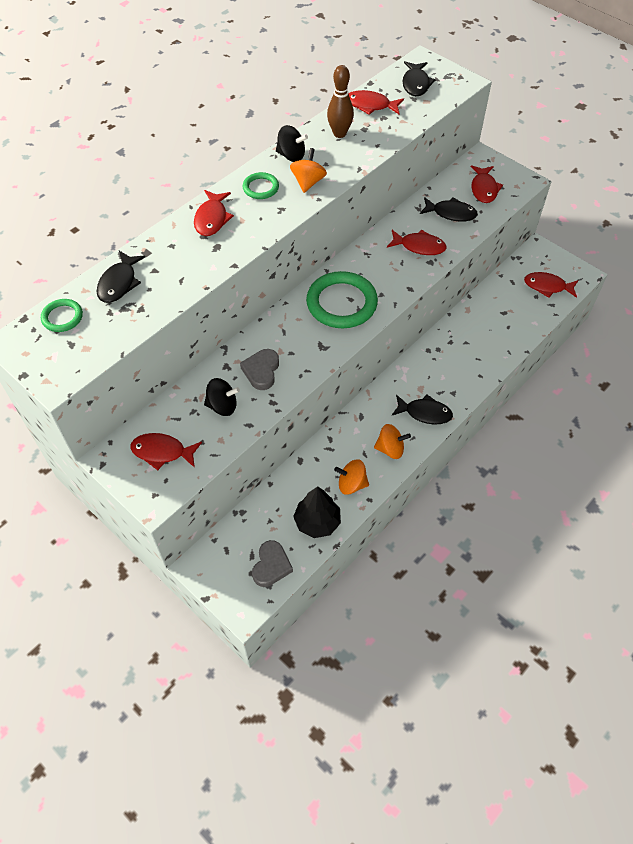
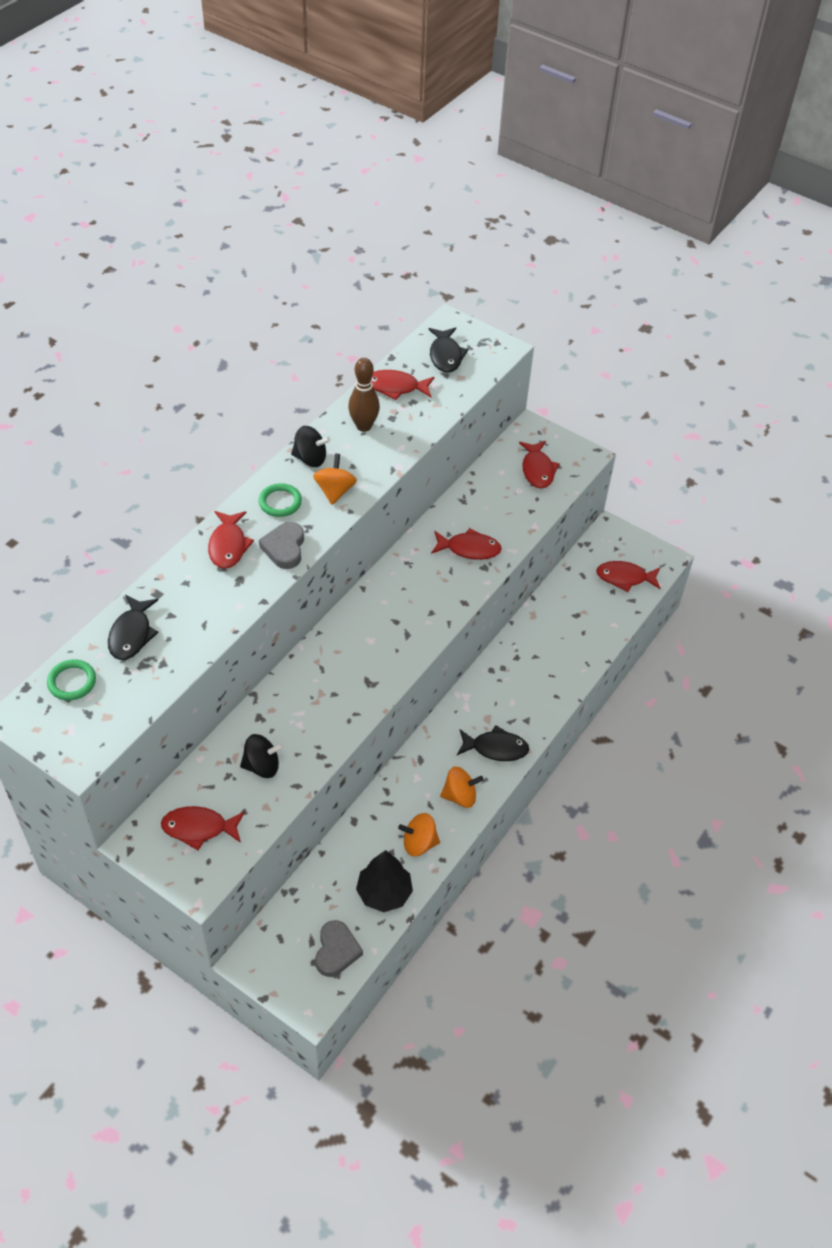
camera: 10 degrees left, 5 degrees down
(261, 371) = (302, 719): grey heart -> grey heart (284, 548)
(341, 303) = (386, 627): green ring -> none
(451, 213) = (502, 504): black fish -> none

